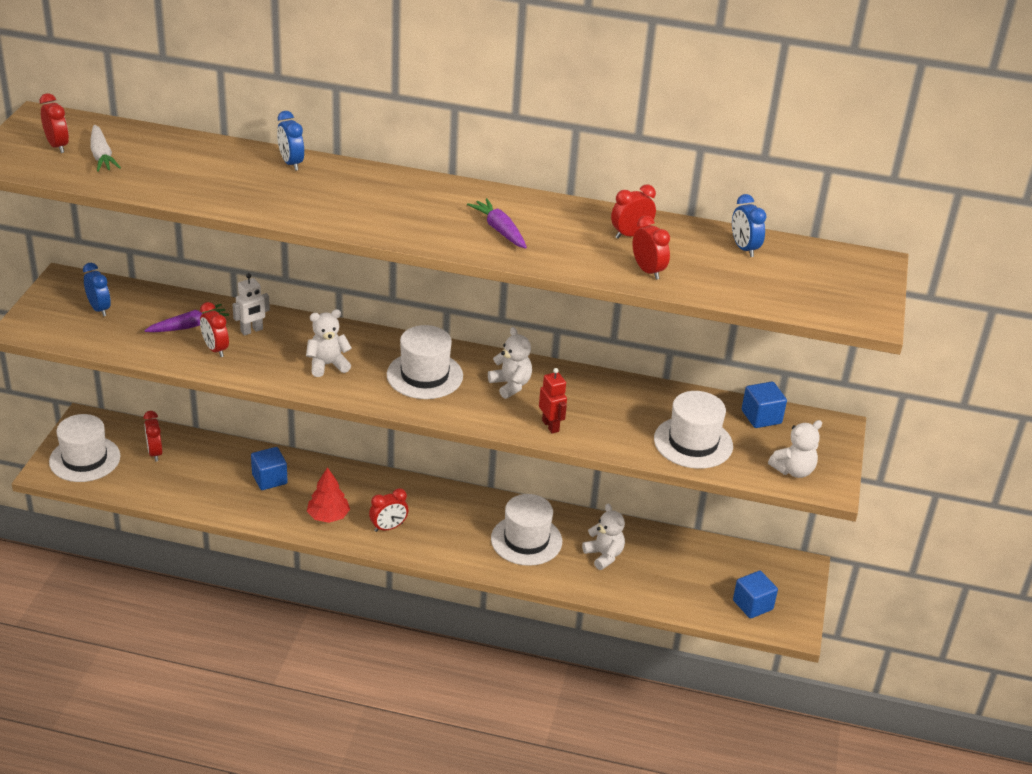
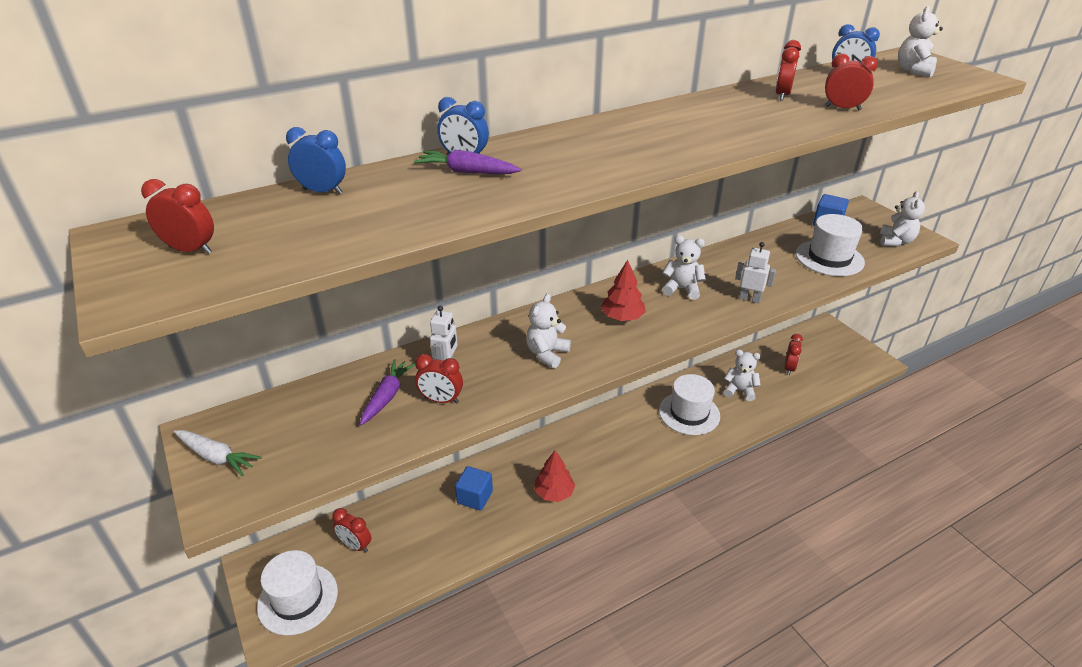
camera: 40 degrees left, 0 degrees up
(99, 309) = (277, 435): blue clock -> blue clock (322, 191)
(102, 156) = (264, 235): white carrot -> white carrot (217, 457)
(388, 527) = (603, 469): red clock -> red clock (789, 368)
(424, 375) = (622, 317): white hat -> red tree
(499, 230) = (710, 128): purple carrot -> purple carrot (466, 172)
(551, 426) = (749, 299): red robot -> white robot
(752, 605) = (842, 363): blue cube -> none
(821, 277) = (914, 71): none -> white teddy bear

